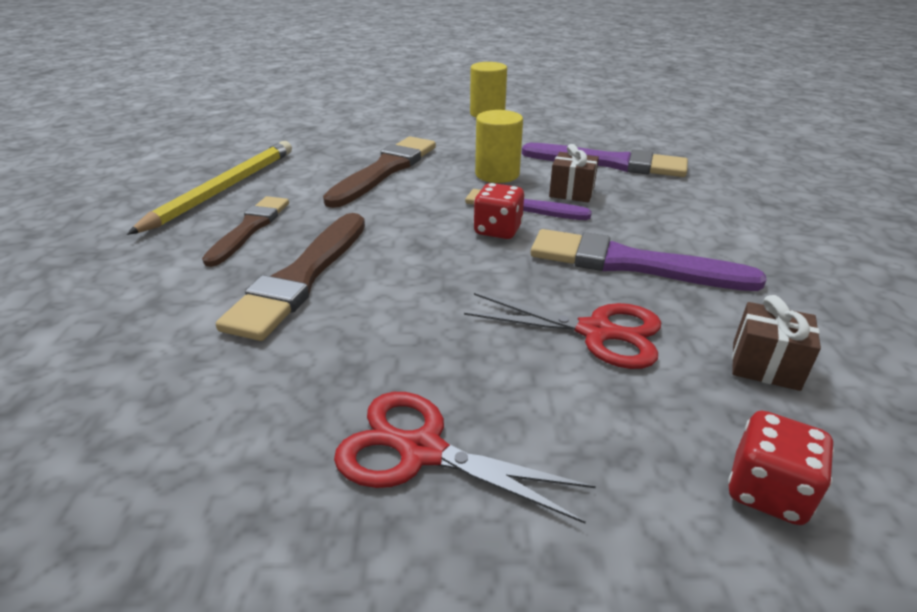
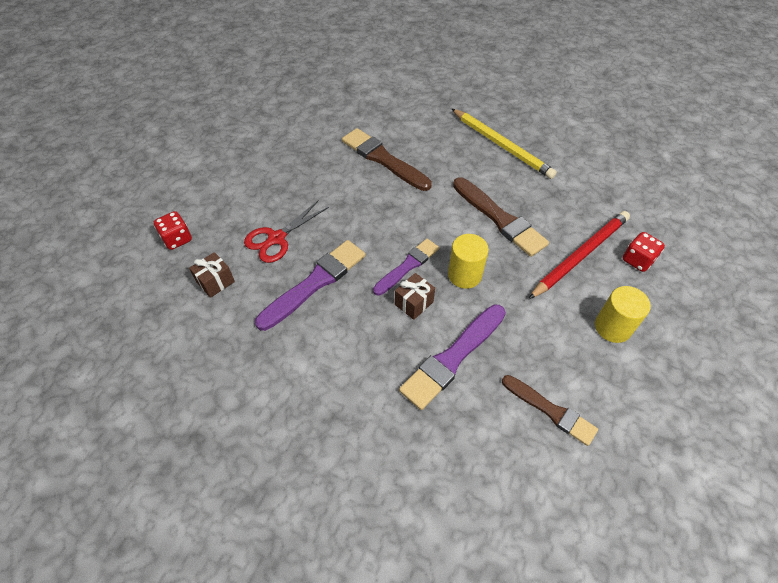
camera: 115 degrees right, 20 degrees up
(249, 229) = (444, 149): brown brush -> brown brush (550, 410)
(410, 131) = (580, 255): none -> red pencil
(421, 451) = (259, 168): red scissors -> none
(498, 230) = (385, 242): red dice -> red dice (637, 260)

